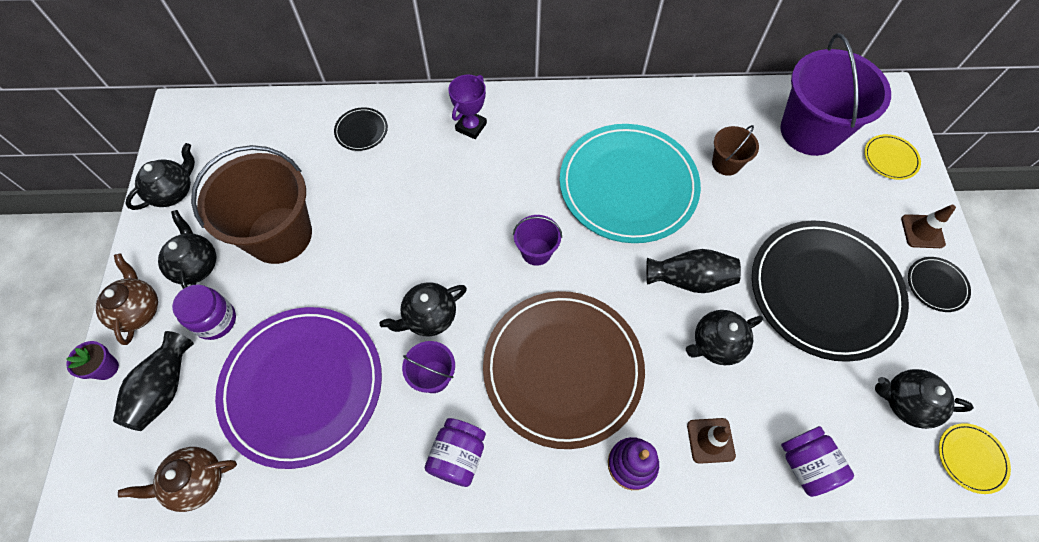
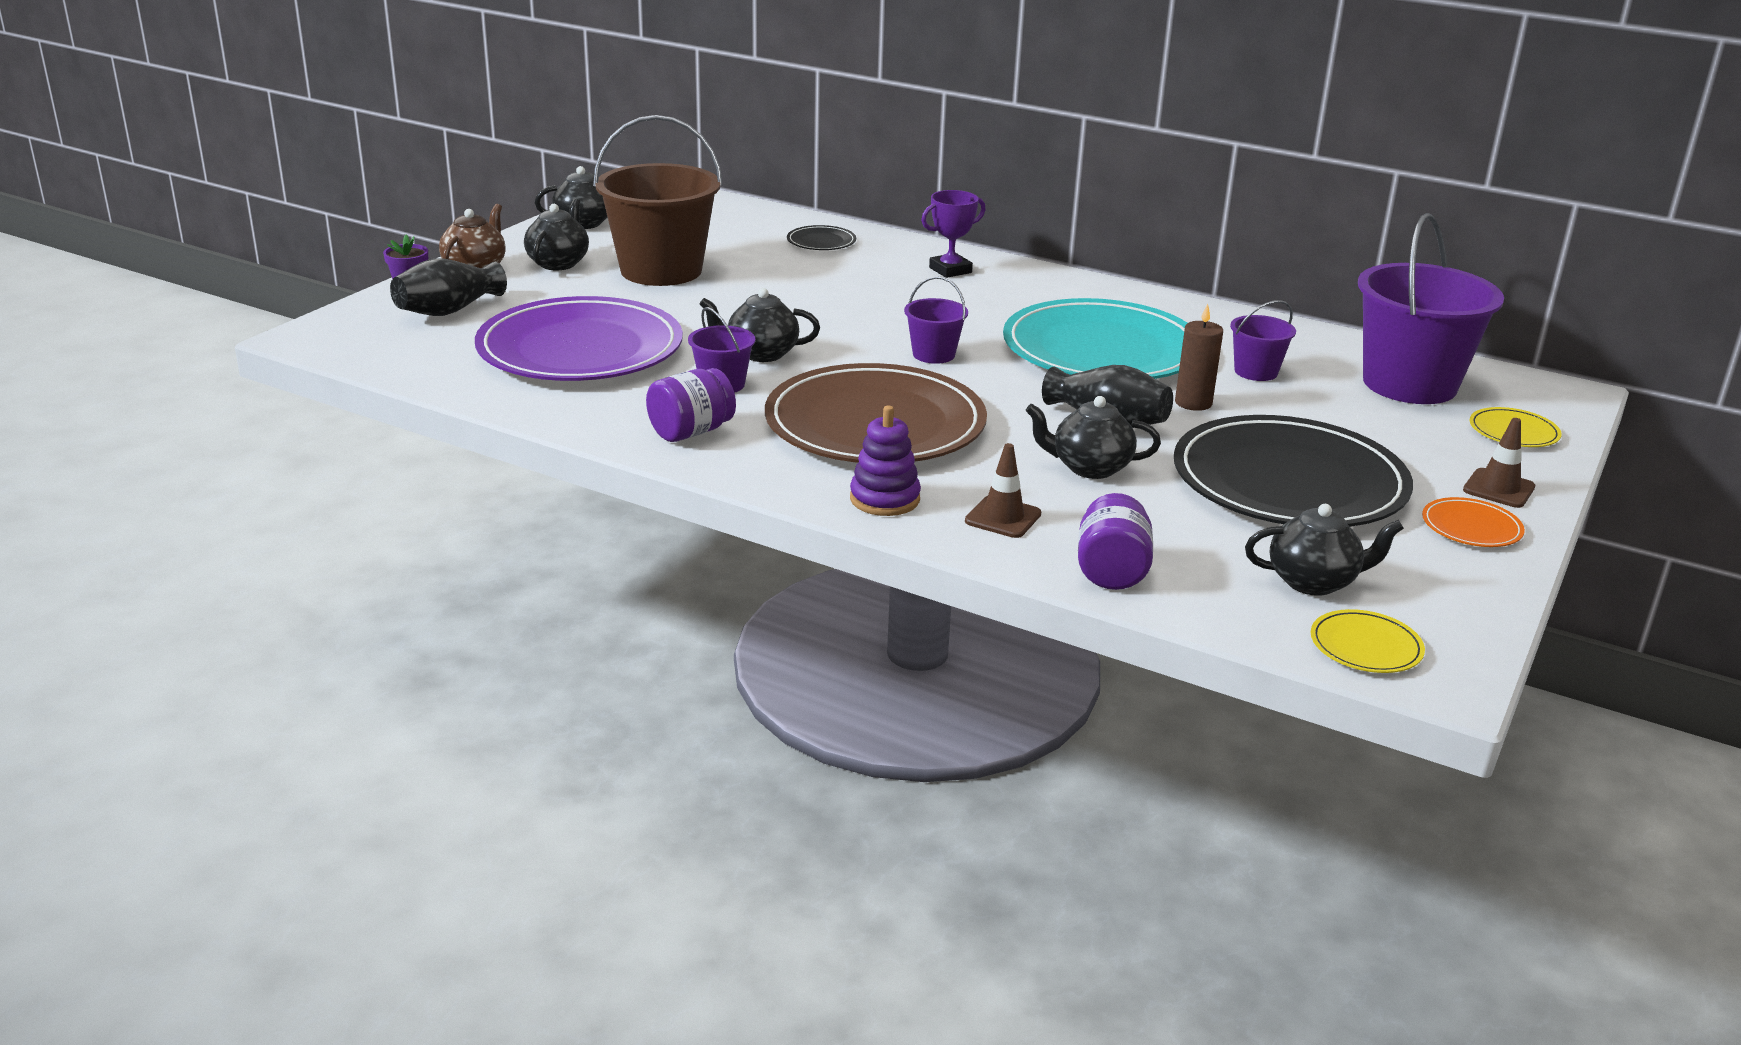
camera: 30 degrees right, 35 degrees down
(196, 482) = (416, 362): brown teapot -> none
(215, 320) = (540, 293): purple jar -> none
(718, 224) = (1193, 403): none -> brown candle
(726, 163) = (1256, 372): brown bucket -> purple bucket
(906, 403) = (1314, 582): black teapot -> black teapot turned 135 degrees clockwise
(936, 285) = (1471, 527): black plate -> orange plate

